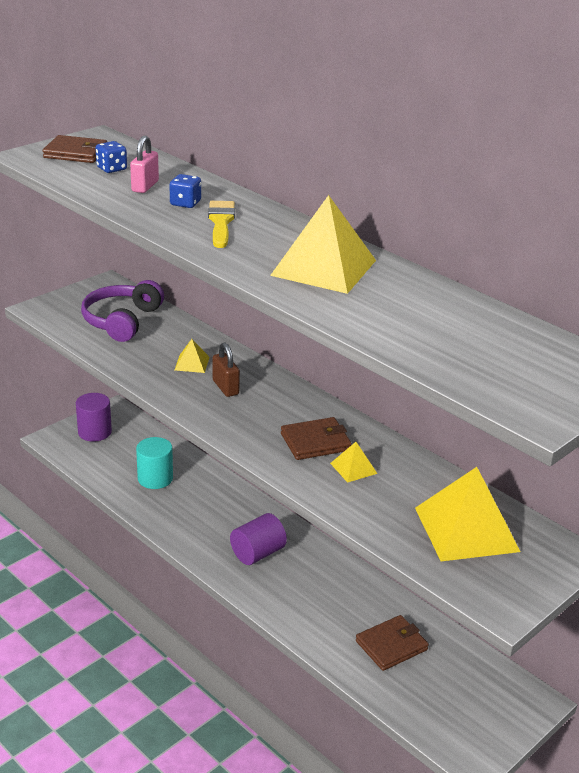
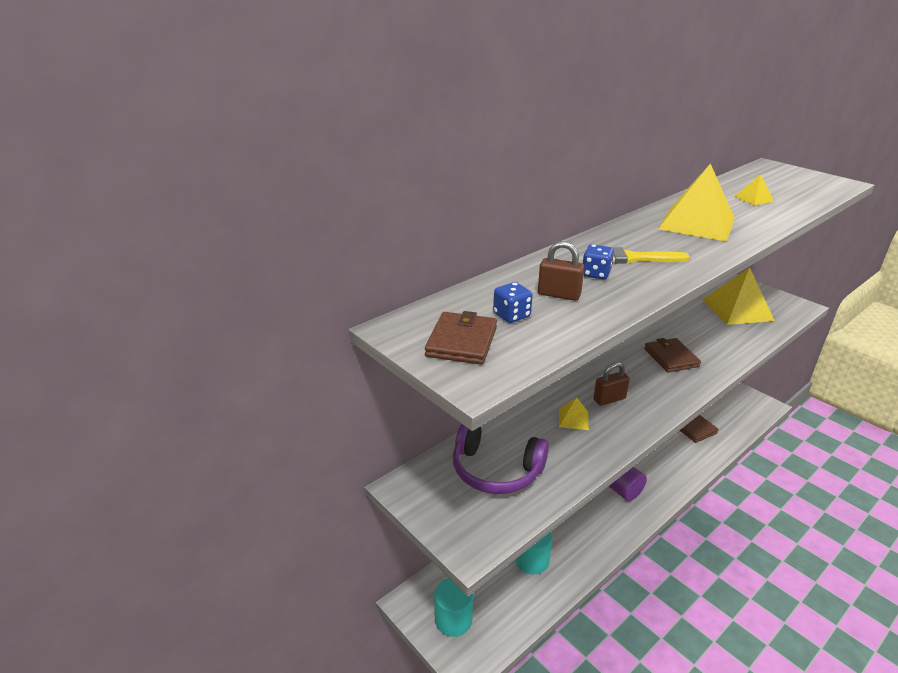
camera: 85 degrees left, 0 degrees up
(94, 432) = (453, 619): purple cylinder -> turquoise cylinder
(145, 186) = (559, 295): pink padlock -> brown padlock
(353, 468) = (695, 344): yellow pyramid -> yellow pyramid (754, 198)

